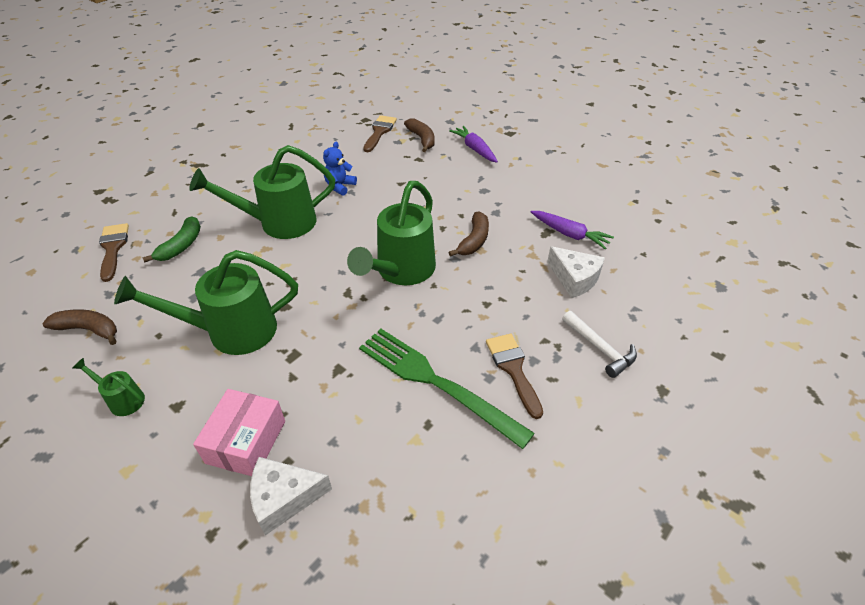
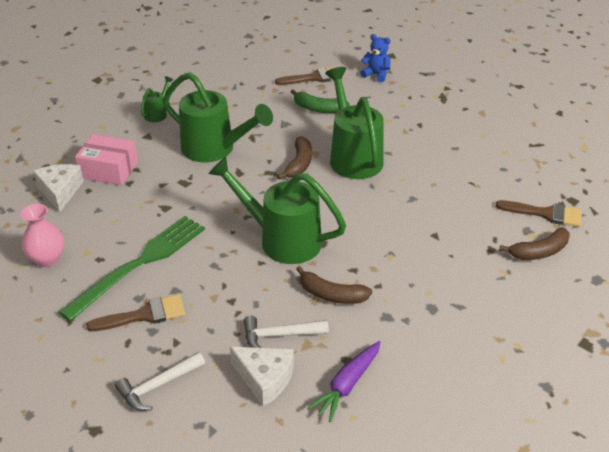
camera: 90 degrees right, 5 degrees down
(89, 329) = (224, 87): brown banana -> brown banana (299, 164)
(232, 331) = (214, 149): green watering can -> green watering can turned 135 degrees clockwise
(340, 186) = (420, 190): blue teddy bear -> blue teddy bear (376, 74)
(428, 484) = (47, 259): none -> pink vase
(474, 149) = (529, 303): purple carrot -> none
(525, 271) = (280, 335): none -> white hammer
(574, 278) = (265, 379): white cheese -> white cheese turned 105 degrees counterclockwise

